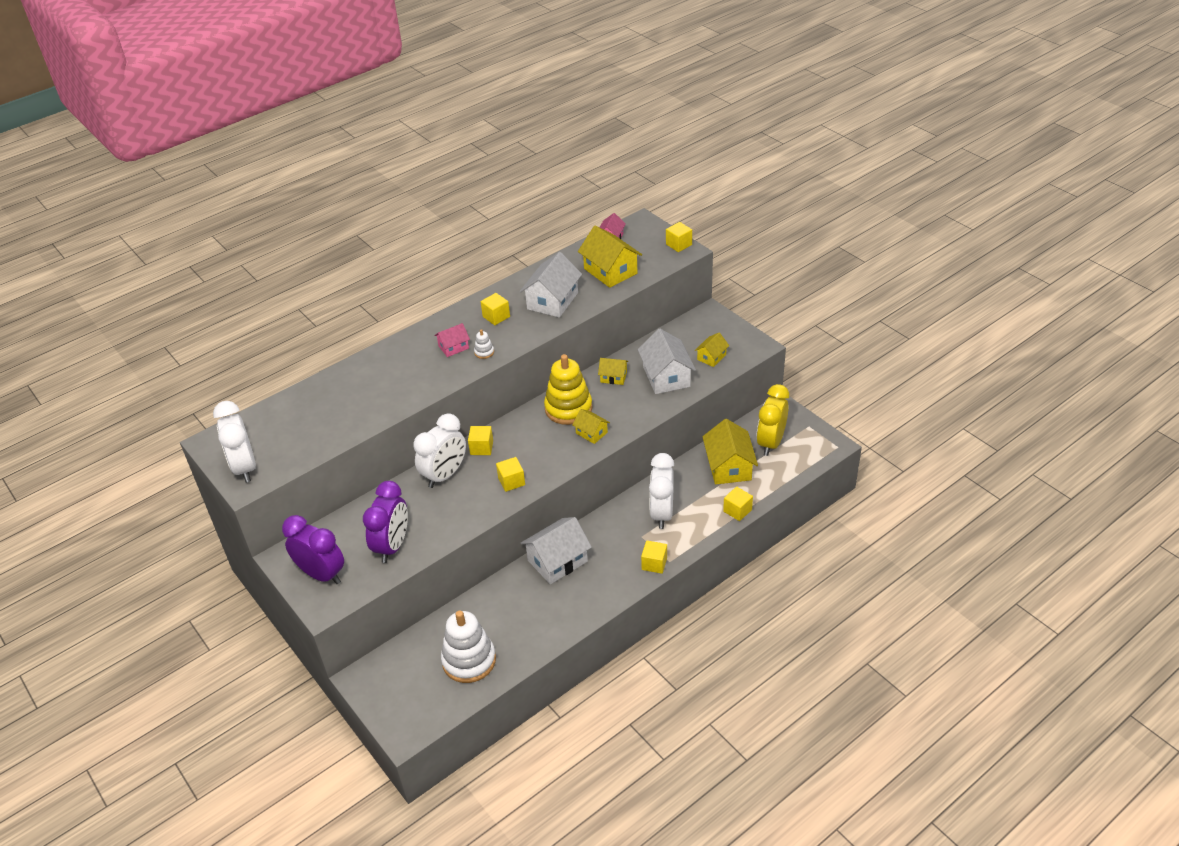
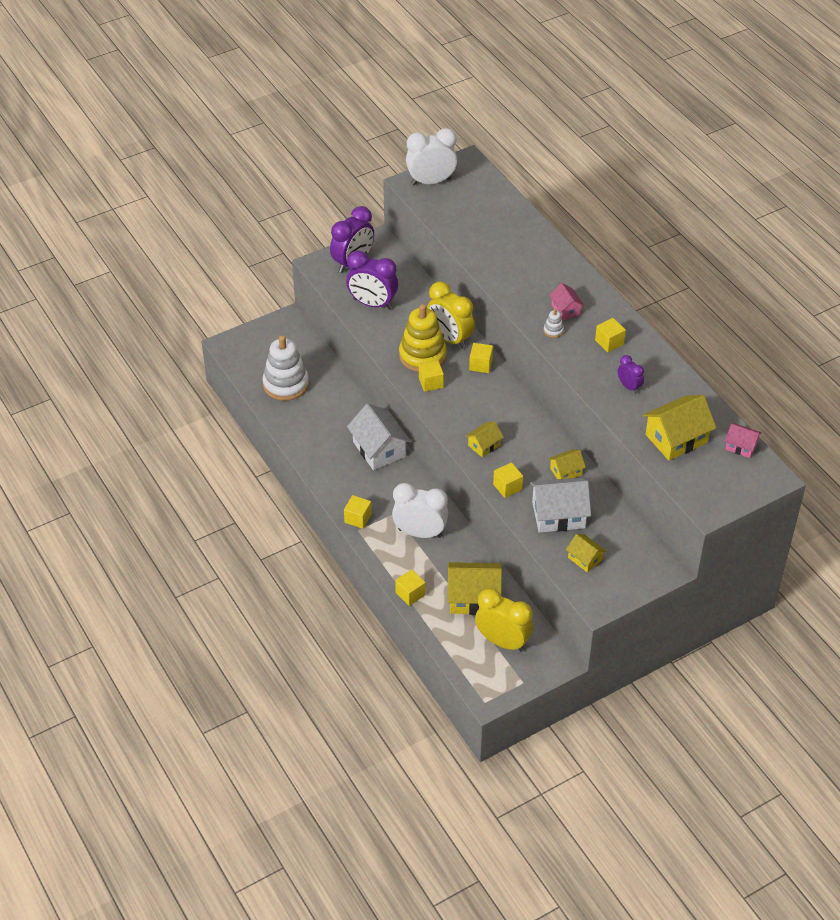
camera: 95 degrees right, 5 degrees up
(445, 475) = (450, 338): white clock -> yellow clock
(552, 301) = (629, 387): white house -> purple clock
(568, 408) = (523, 431): yellow stacking toy -> yellow stacking toy (422, 356)
(613, 377) = (566, 471): yellow house -> yellow house turned 45 degrees clockwise
(679, 244) = (721, 505): yellow cube -> yellow cube (507, 487)

